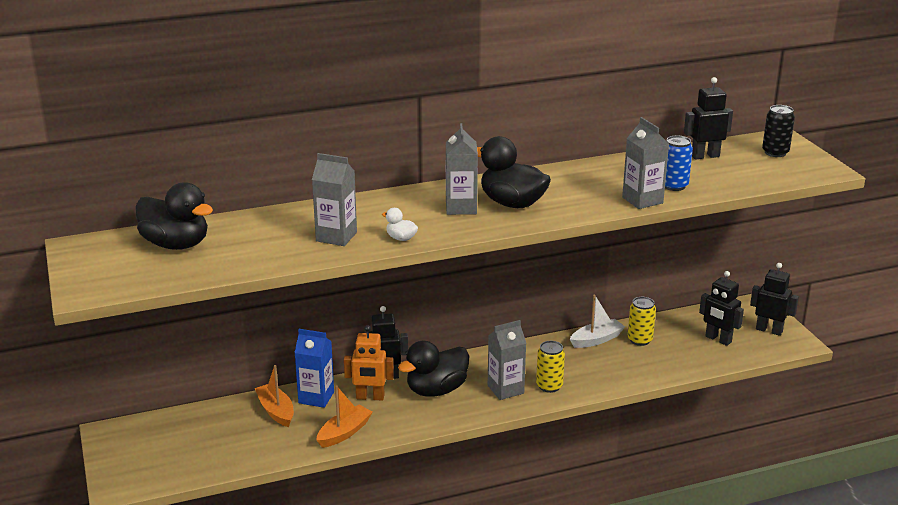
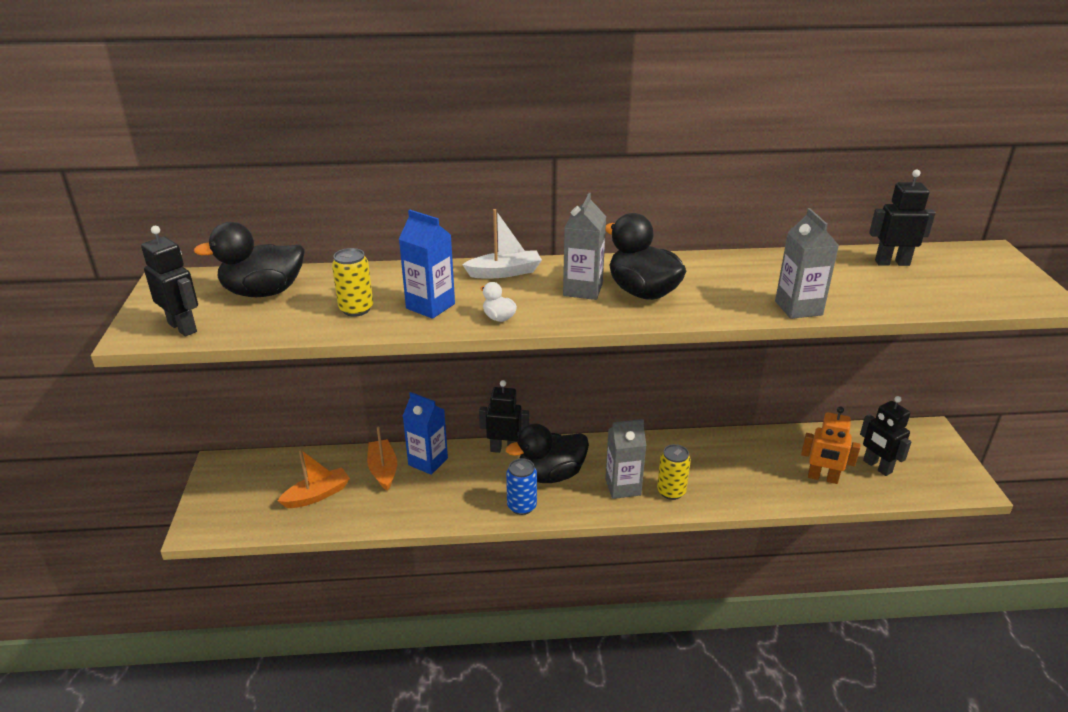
camera: 15 degrees right, 5 degrees up
(176, 244) = (263, 292): black duck -> black duck turned 120 degrees clockwise
(336, 237) = (430, 306): grey carton -> blue carton
(344, 433) = (438, 508): orange boat -> orange boat (317, 495)
(370, 397) = (480, 471): orange robot -> orange robot (822, 478)
(596, 340) = (739, 444): white boat -> white boat (504, 272)
(640, 340) = (787, 452): yellow can -> yellow can (356, 309)
(674, 186) = (843, 295): blue can -> blue can (522, 506)
(769, 330) = (940, 465): black robot -> black robot (183, 327)
(775, 153) = (981, 269): black can -> none

